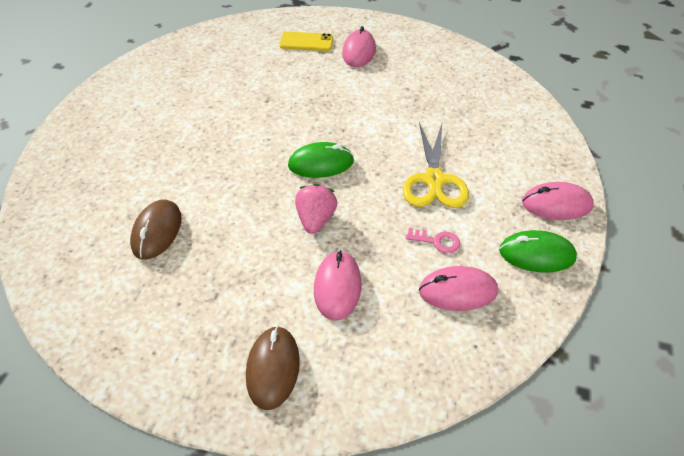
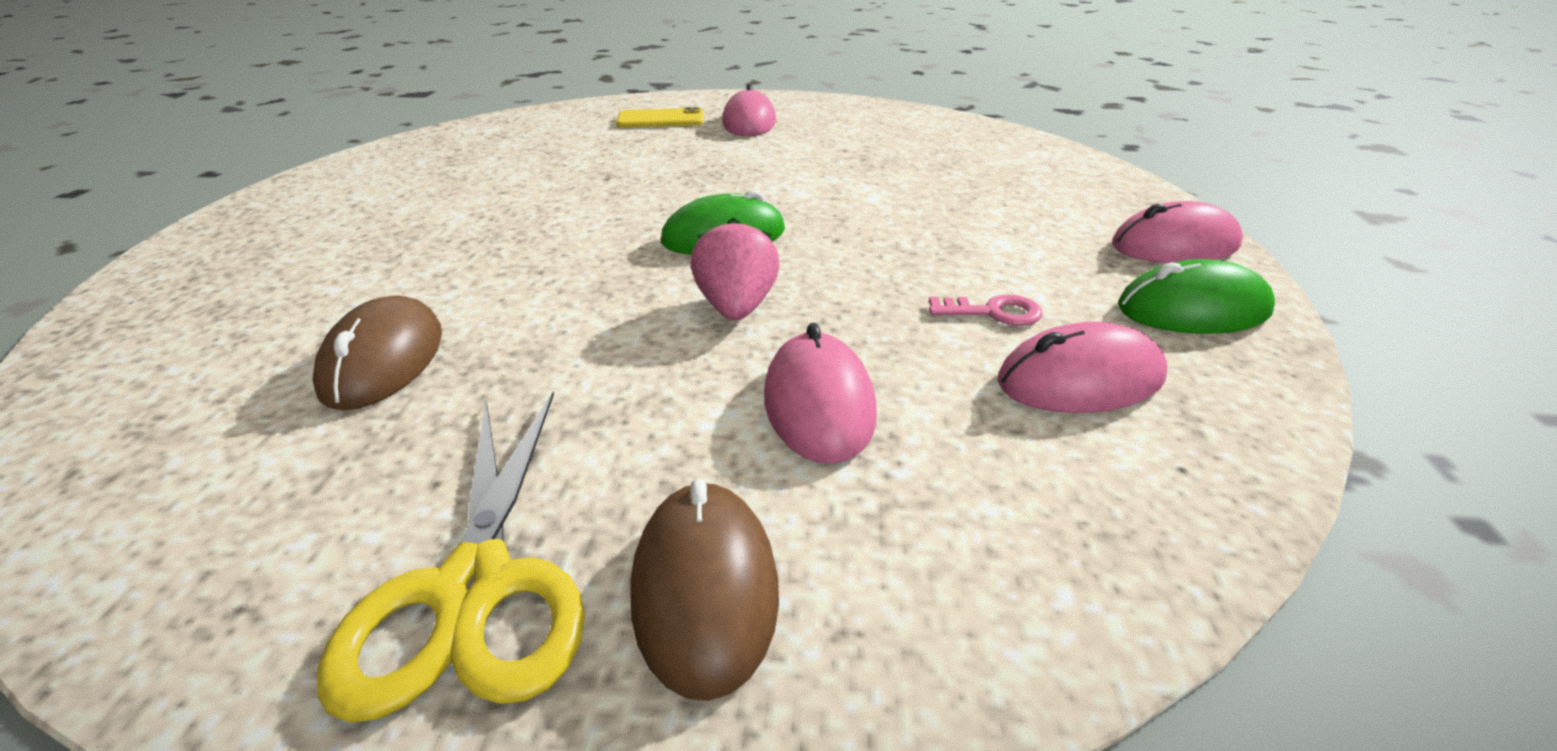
camera: 10 degrees left, 15 degrees down
(434, 180) = (942, 238): yellow scissors -> yellow scissors (474, 588)

